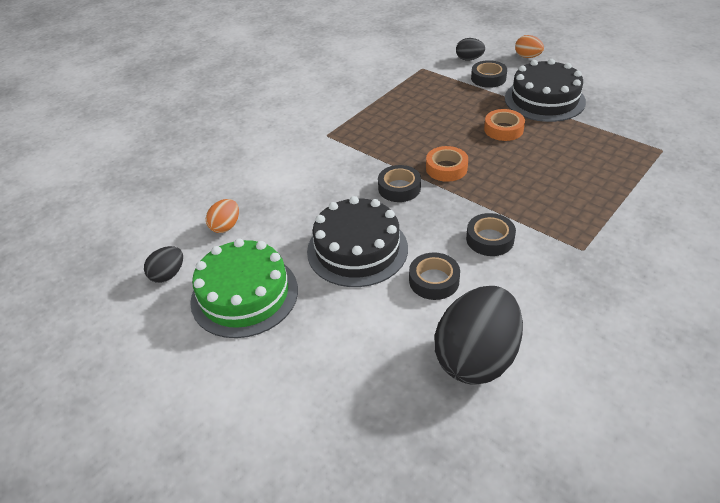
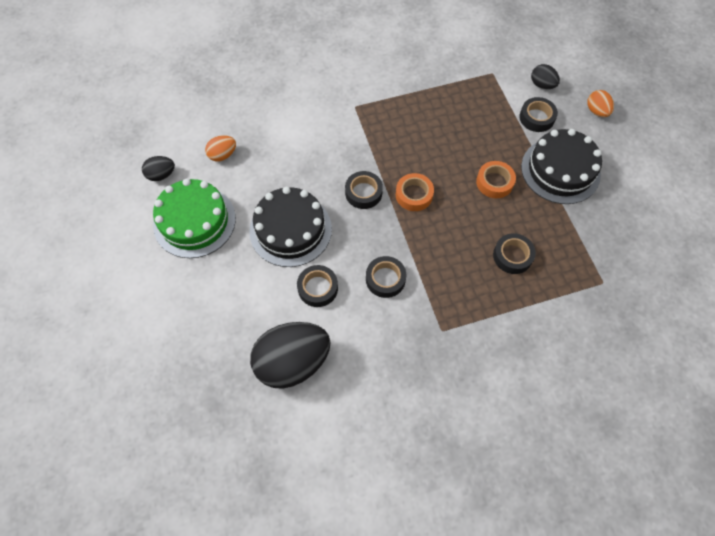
camera: 30 degrees right, 20 degrees up
(575, 168) = (512, 256): none -> black tape

